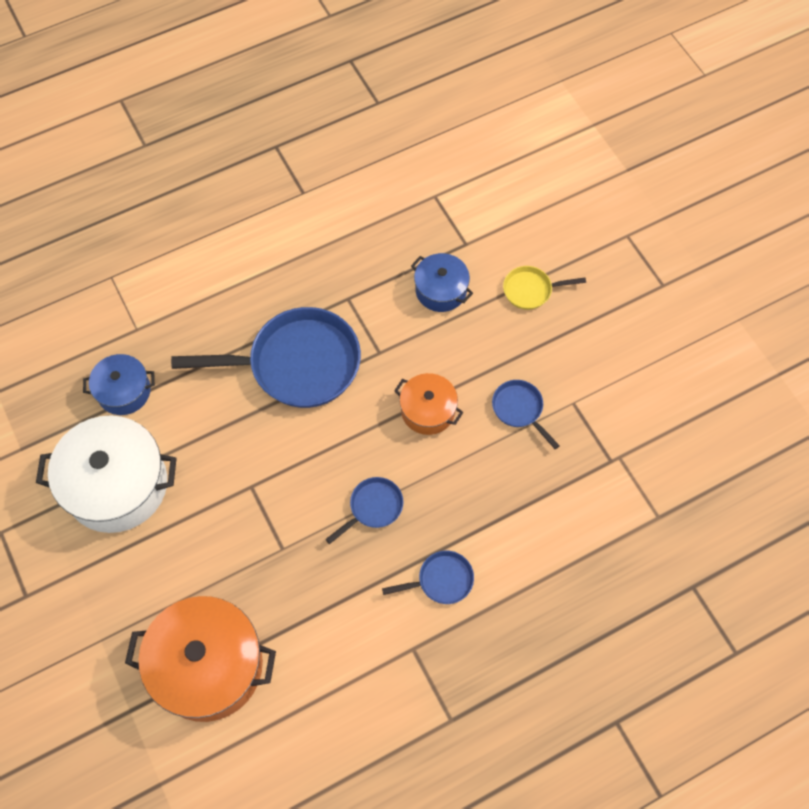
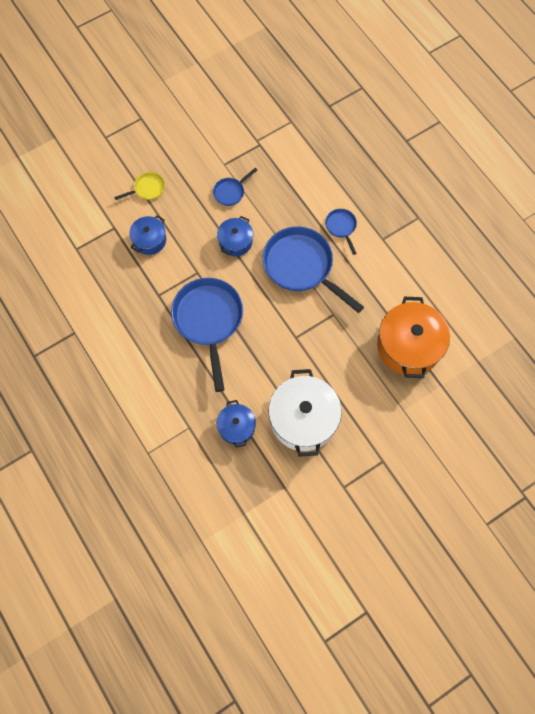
camera: 95 degrees left, 5 degrees up
(373, 508) = (302, 267): blue pan -> blue pan, size x2.17
(428, 410) = (235, 241): orange pot -> blue pot
(531, 290) = (147, 189): yellow pan -> yellow pan turned 105 degrees counterclockwise

